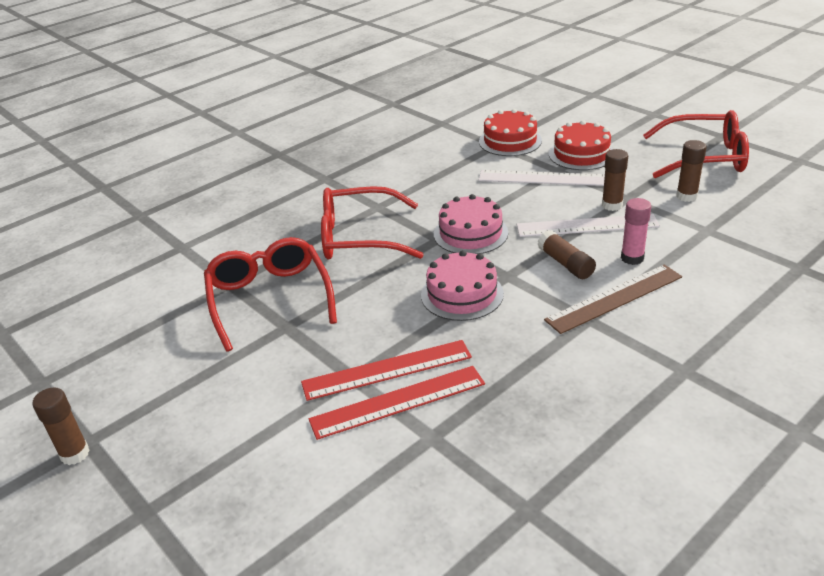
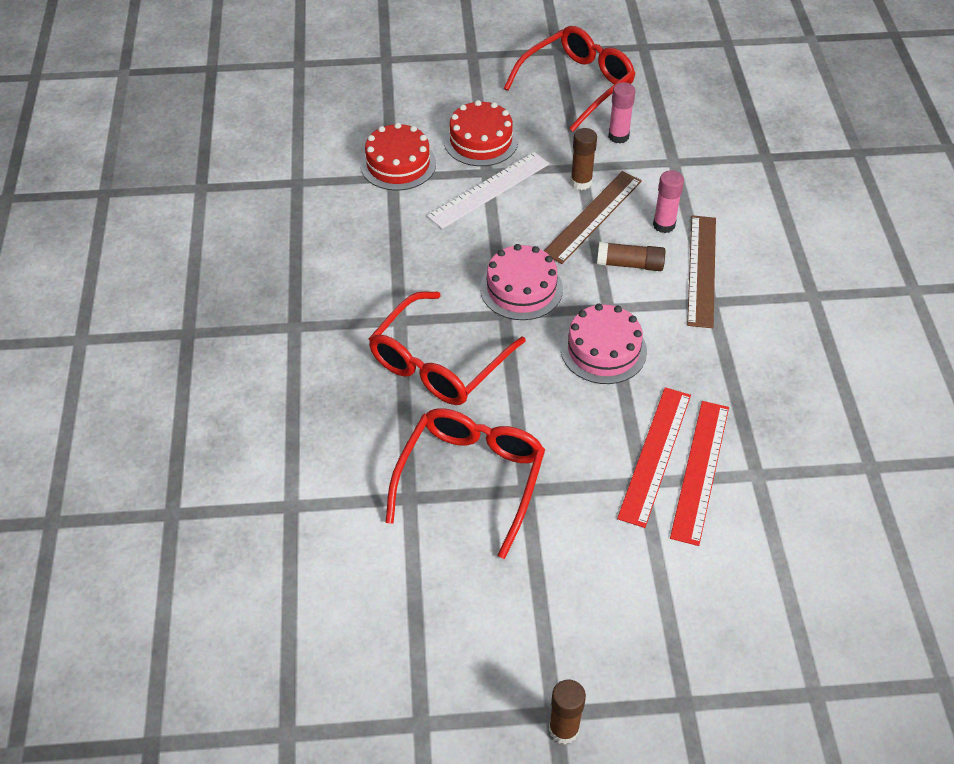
camera: 55 degrees left, 15 degrees up
(270, 299) = (470, 480): red glasses -> red glasses turned 90 degrees clockwise
(587, 226) = (593, 216): white ruler -> brown ruler
(686, 196) = (618, 136): brown glue stick -> pink glue stick

